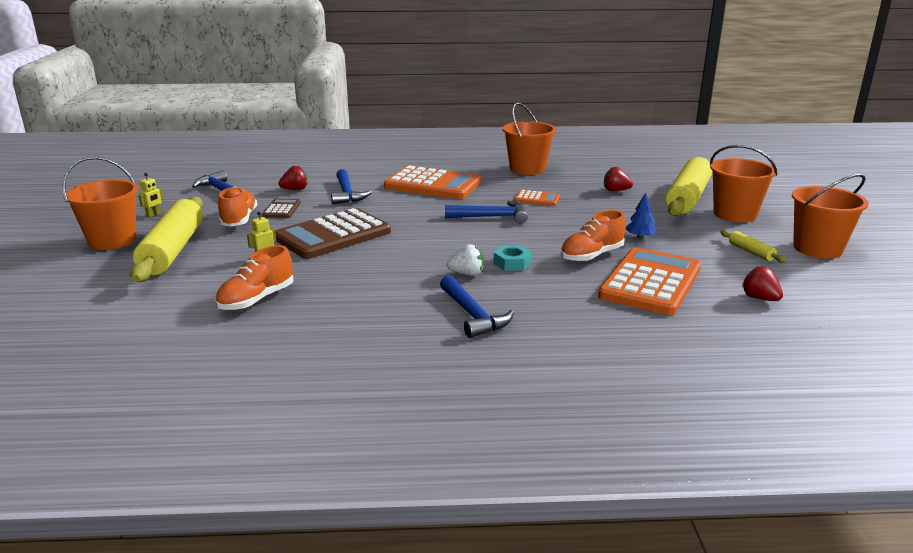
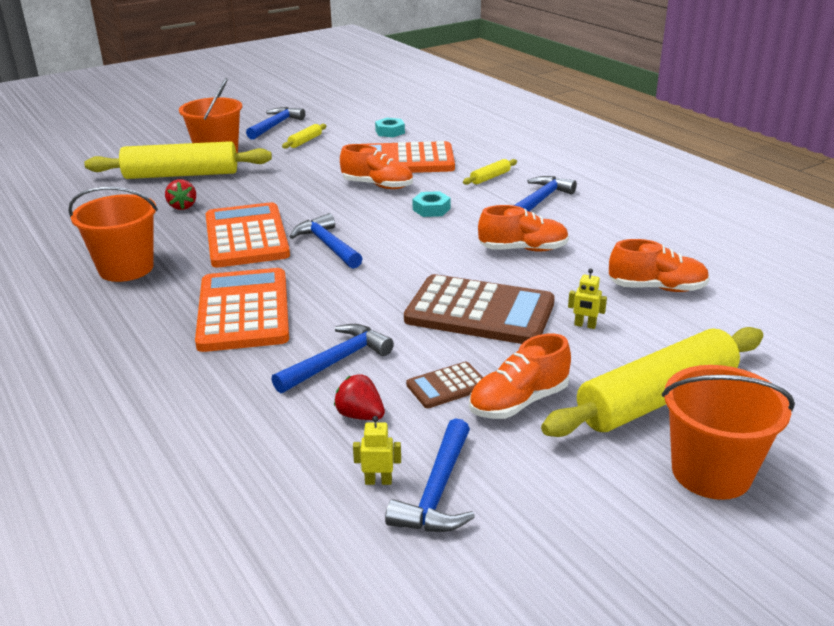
camera: 120 degrees left, 5 degrees up
(154, 215) = (600, 499): yellow robot -> yellow robot (378, 481)
(390, 274) = (523, 249): none -> orange shoe
(467, 274) = (477, 220): white strawberry -> none
(537, 199) = (246, 237): orange calculator -> orange calculator, size x2.14
(559, 309) = (490, 177): none -> yellow rolling pin
(640, 237) = (313, 177): blue tree -> none
(760, 298) = (390, 132): red strawberry -> turquoise nut
(817, 248) = (275, 125): orange bucket -> blue hammer

